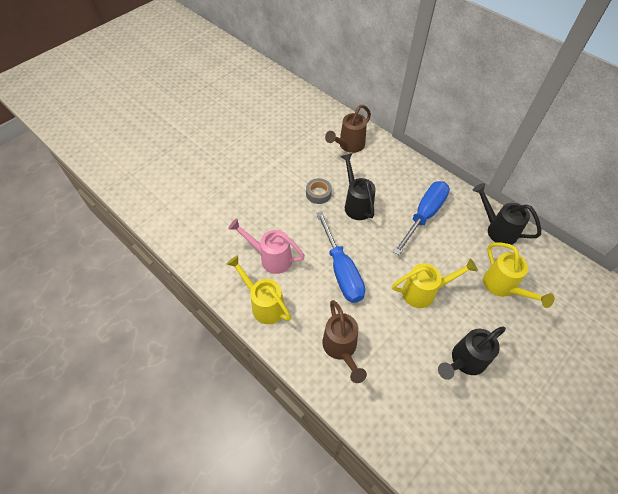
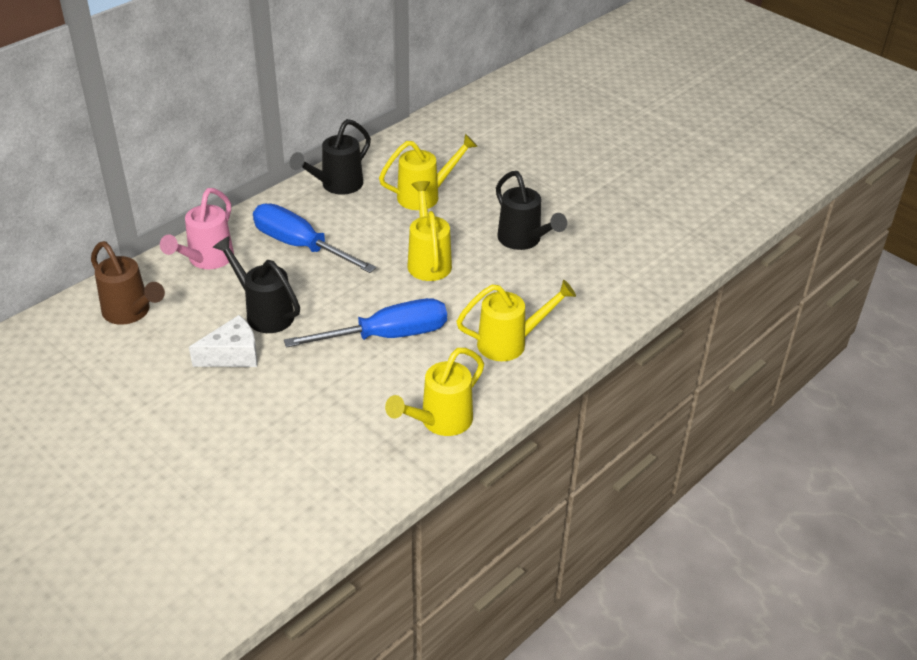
camera: 90 degrees left, 15 degrees down
(271, 258) = (355, 415): pink watering can -> pink watering can (206, 260)
(318, 193) = (232, 355): grey tape -> white cheese
(341, 349) = (510, 343): brown watering can -> yellow watering can
(356, 204) = (264, 312): black watering can -> black watering can turned 60 degrees clockwise

